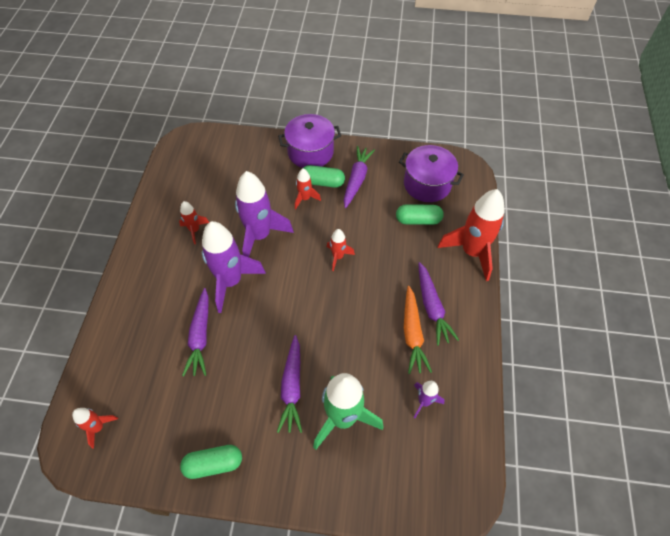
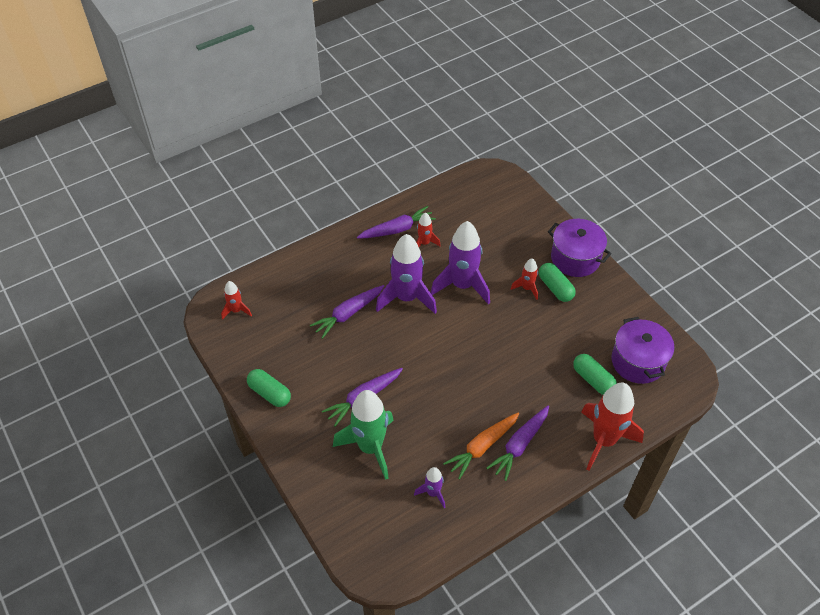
camera: 50 degrees right, 5 degrees down
(338, 257) = (498, 349): red rocket -> none
(356, 179) = (584, 309): purple carrot -> purple carrot (397, 229)

